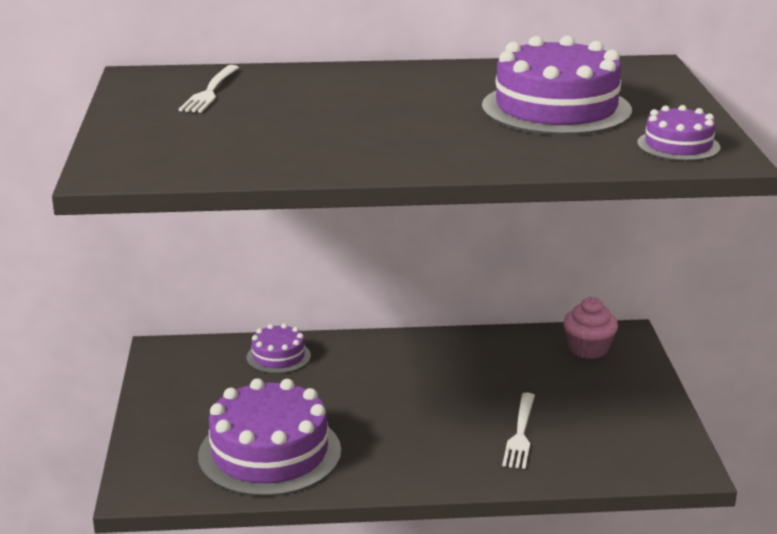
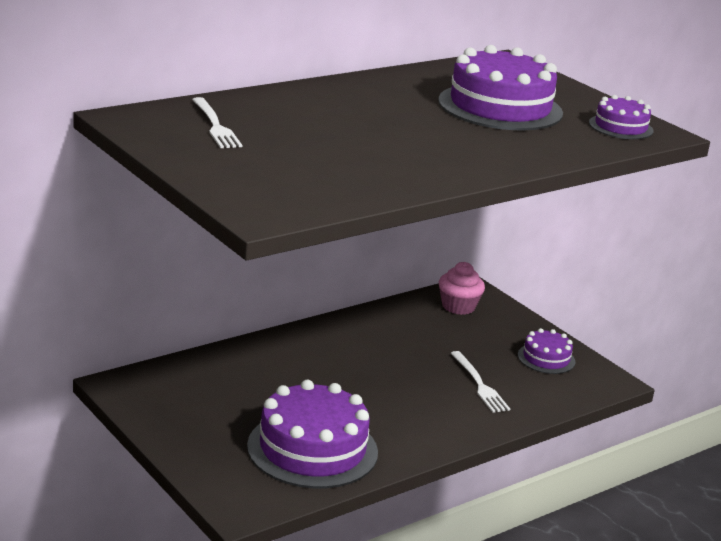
camera: 35 degrees left, 0 degrees up
(278, 357) = (228, 367): purple cake -> purple cake (546, 358)

